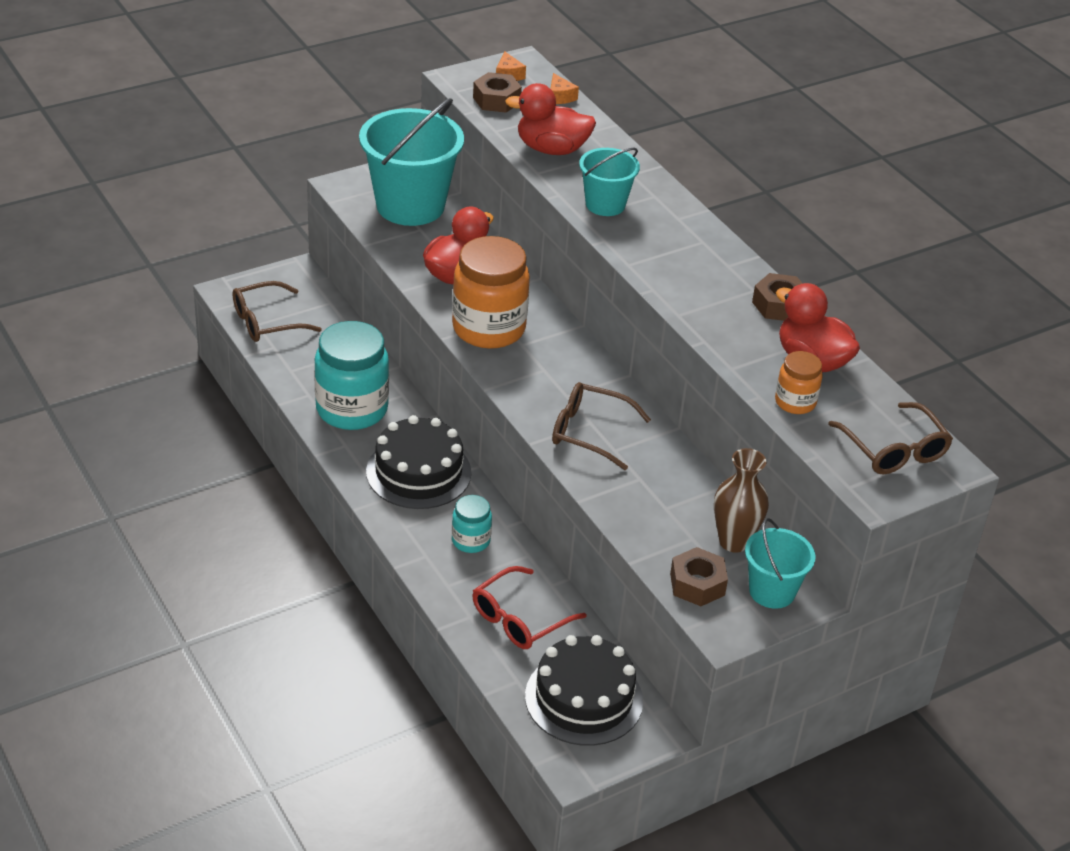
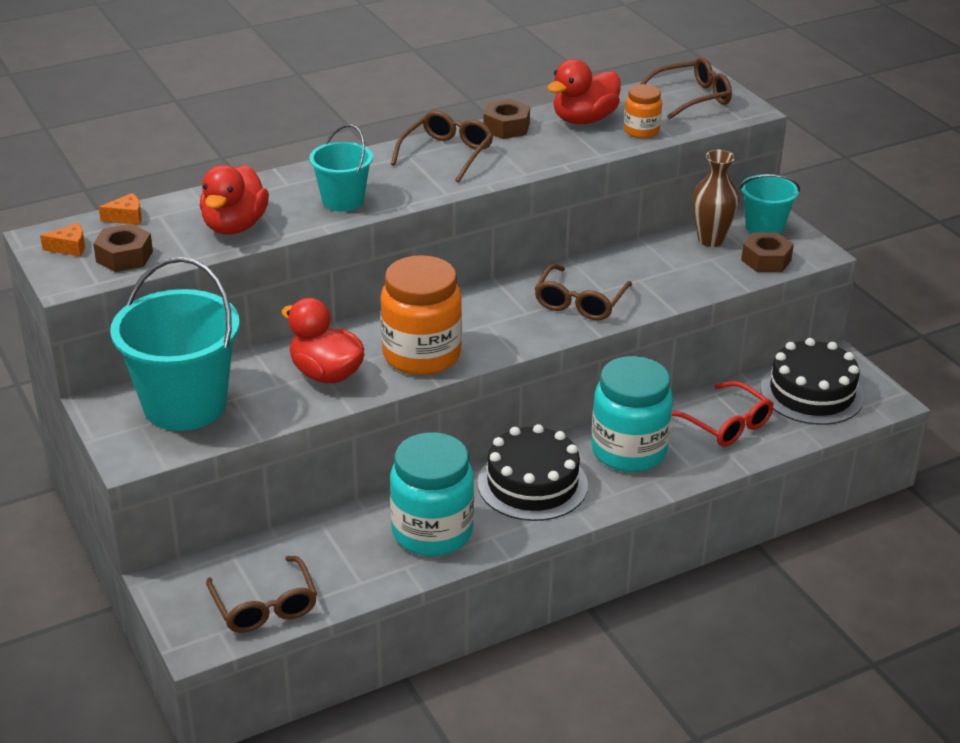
camera: 85 degrees left, 5 degrees down
(471, 541) = (629, 451): turquoise jar -> turquoise jar, size x1.99
(709, 265) = (446, 154): none -> brown glasses

